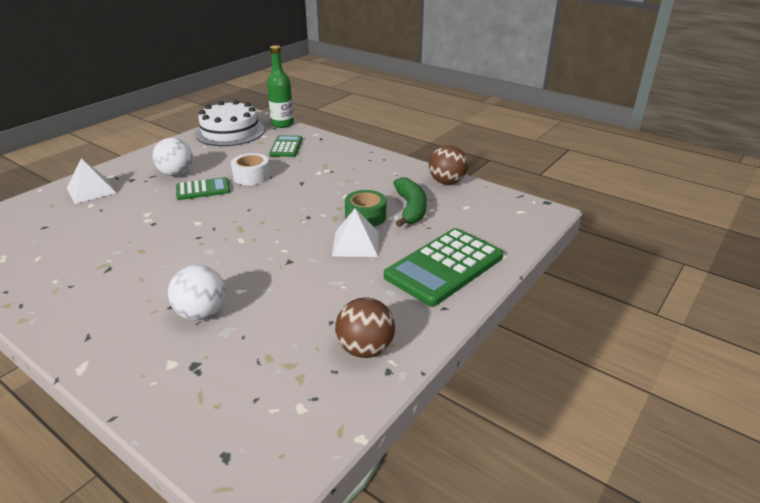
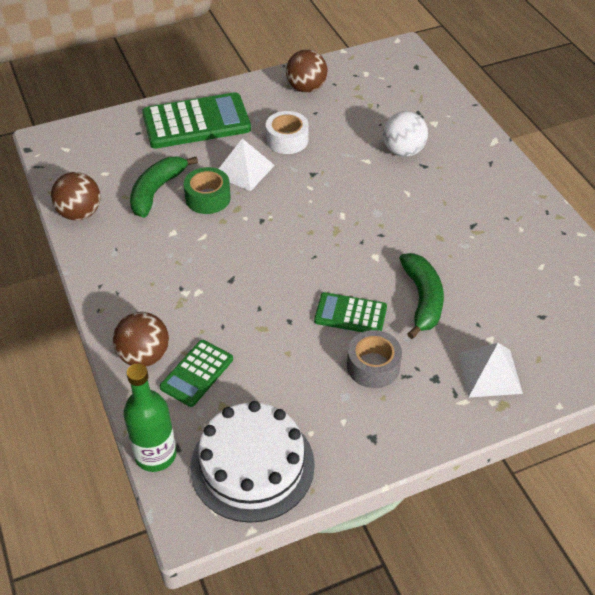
camera: 150 degrees left, 15 degrees up
(149, 210) = (422, 299): none -> green banana
(176, 174) = (373, 366): white ball -> grey tape
(251, 176) = (281, 317): white tape -> white tape (287, 140)
(323, 145) = (144, 356): none -> brown ball

